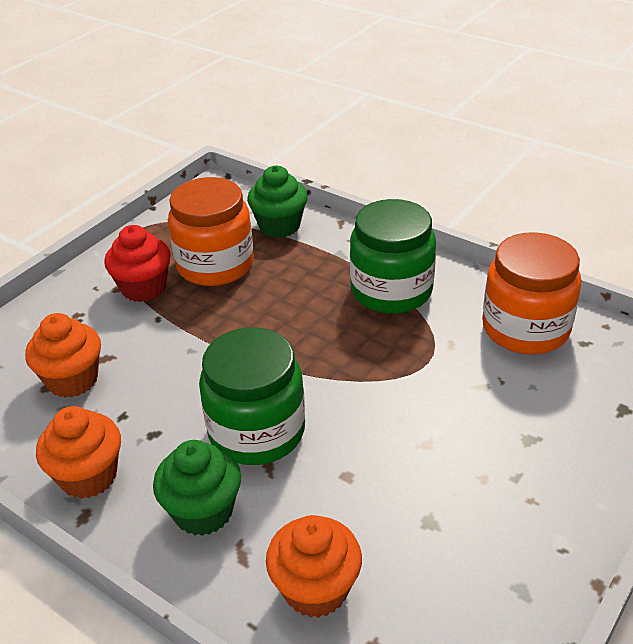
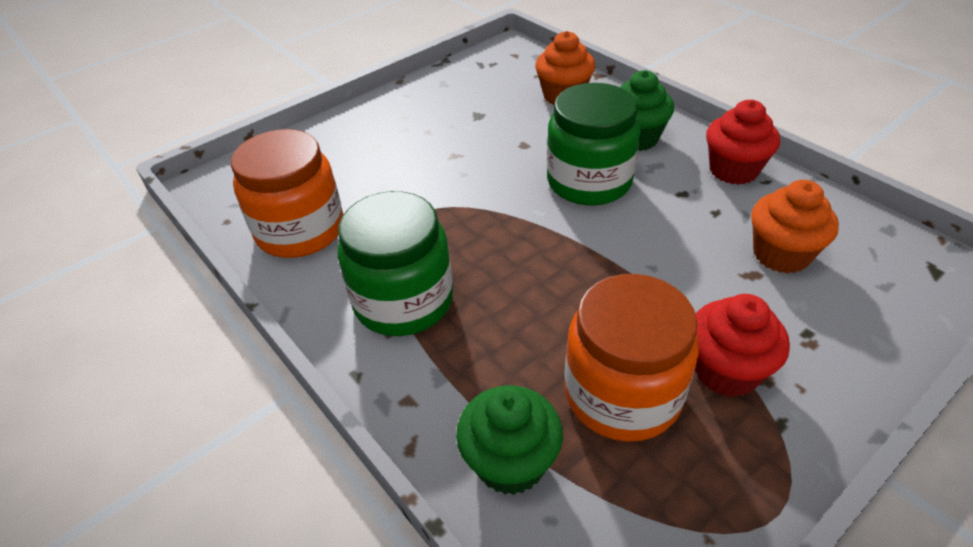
camera: 165 degrees left, 5 degrees up
(88, 476) = (733, 170): orange cupcake -> red cupcake

